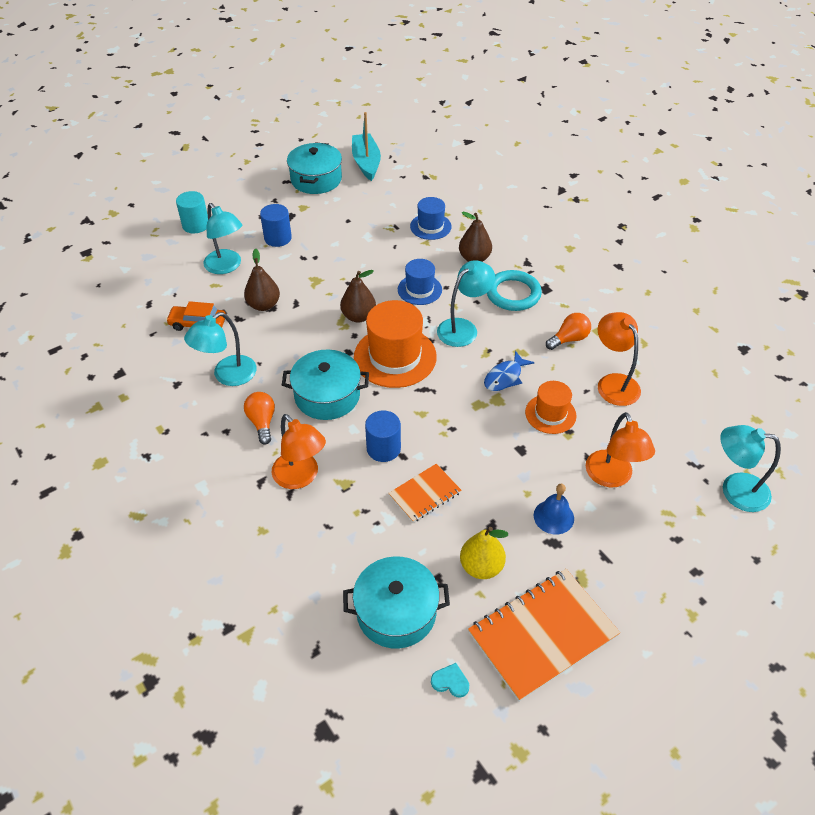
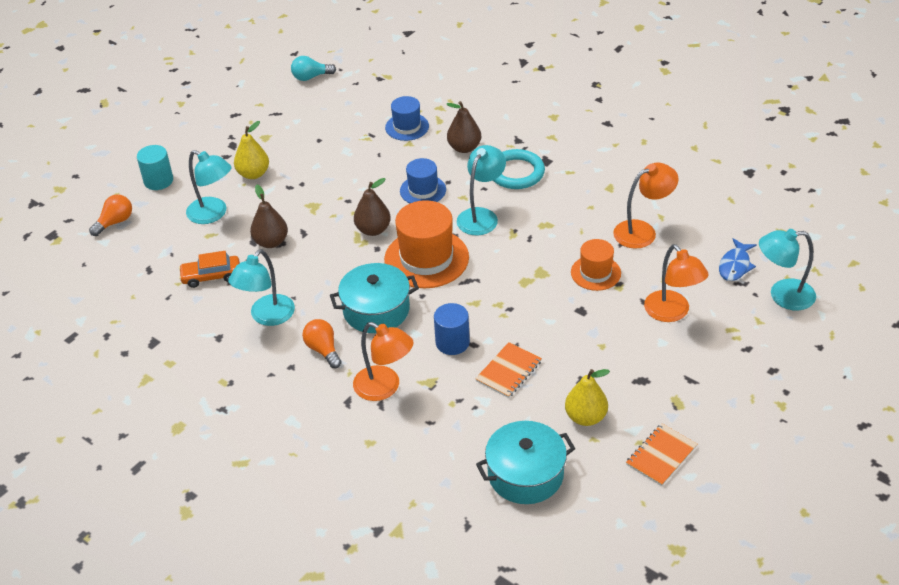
camera: 15 degrees left, 5 degrees down
(278, 238) = (253, 174): blue cylinder -> yellow pear
(316, 179) = (265, 106): turquoise pot -> none
(366, 162) = (311, 77): turquoise boat -> turquoise light bulb
(450, 681) = (597, 514): turquoise heart -> none
(505, 377) = (540, 251): blue fish -> blue fish (735, 265)
(542, 635) = (661, 456): orange notebook -> orange notebook, size x0.55
(553, 517) = (633, 359): blue bell -> none
(569, 339) = (586, 202): orange light bulb -> orange light bulb (115, 222)
(613, 383) = (642, 231): orange lamp -> orange lamp turned 105 degrees clockwise

